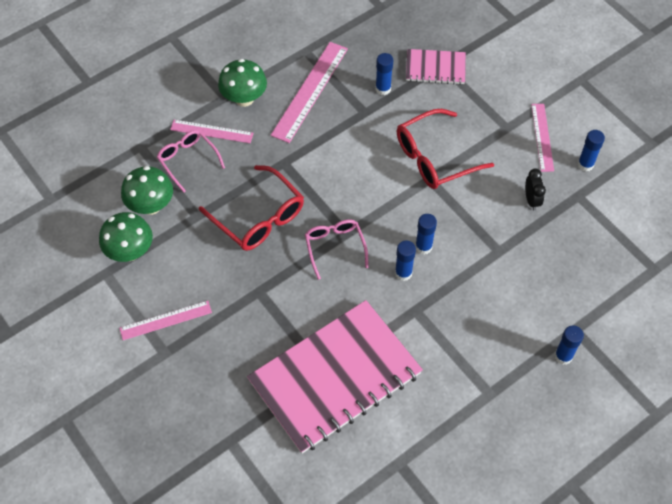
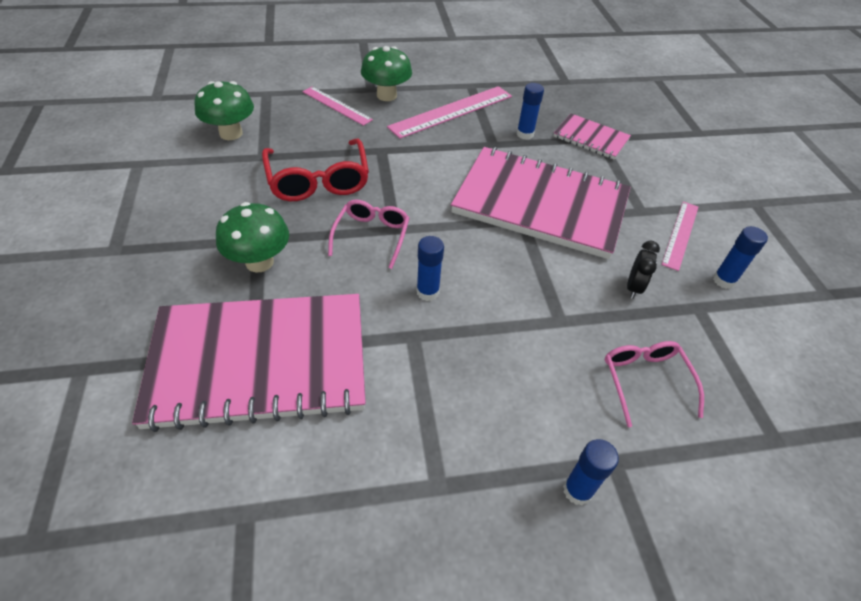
camera: 25 degrees right, 10 degrees down
(130, 251) = (176, 157): green mushroom -> green mushroom (259, 262)
(166, 320) = (146, 223): pink ruler -> none
(188, 160) = (296, 116): pink glasses -> pink glasses (645, 380)
(423, 247) = (470, 277): blue glue stick -> none
(434, 158) = (540, 205): red glasses -> pink notebook

